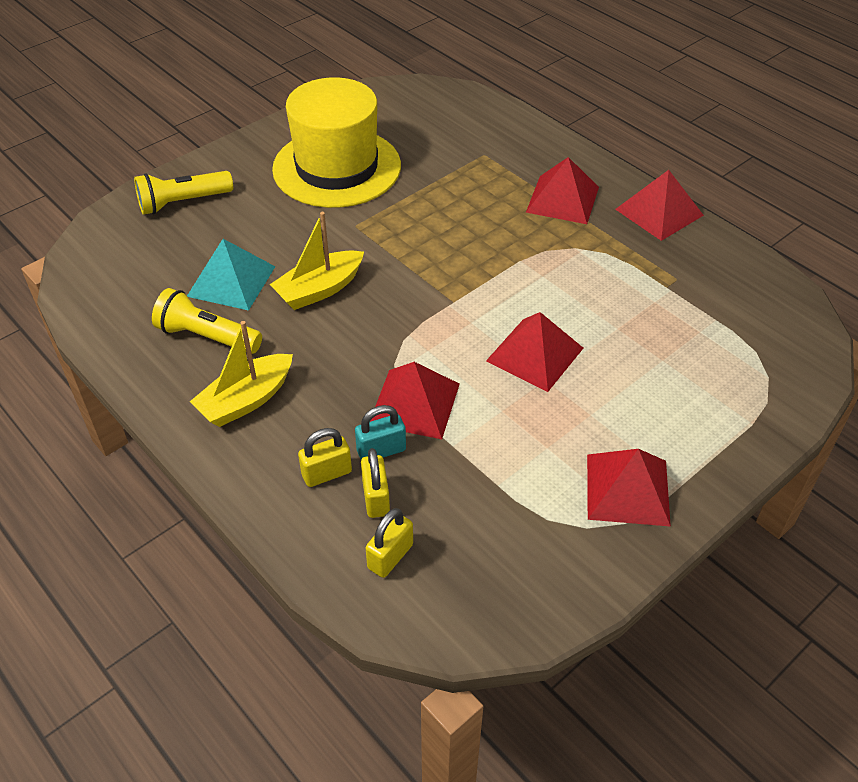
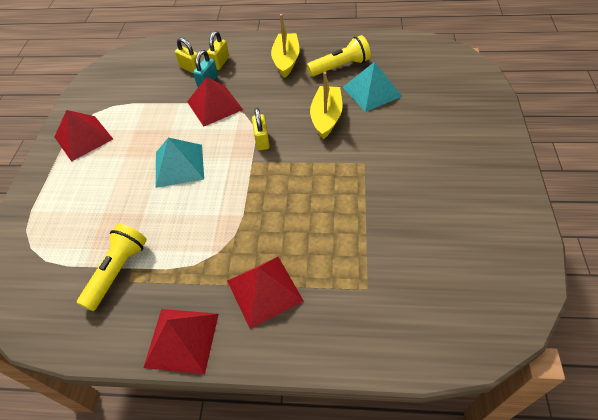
camera: 140 degrees right, 5 degrees up
(182, 203) = (467, 105): yellow flashlight -> yellow flashlight (118, 271)
(337, 167) = (436, 191): yellow hat -> none
(390, 556) = (165, 59): yellow padlock -> yellow padlock (262, 140)
(534, 354) = (179, 165): red pyramid -> turquoise pyramid

